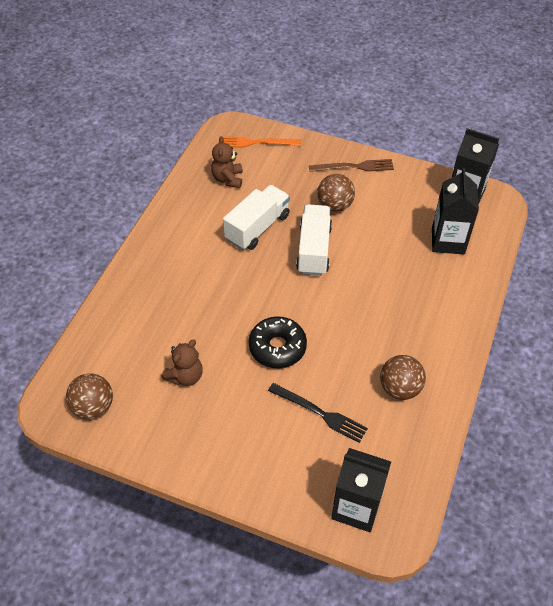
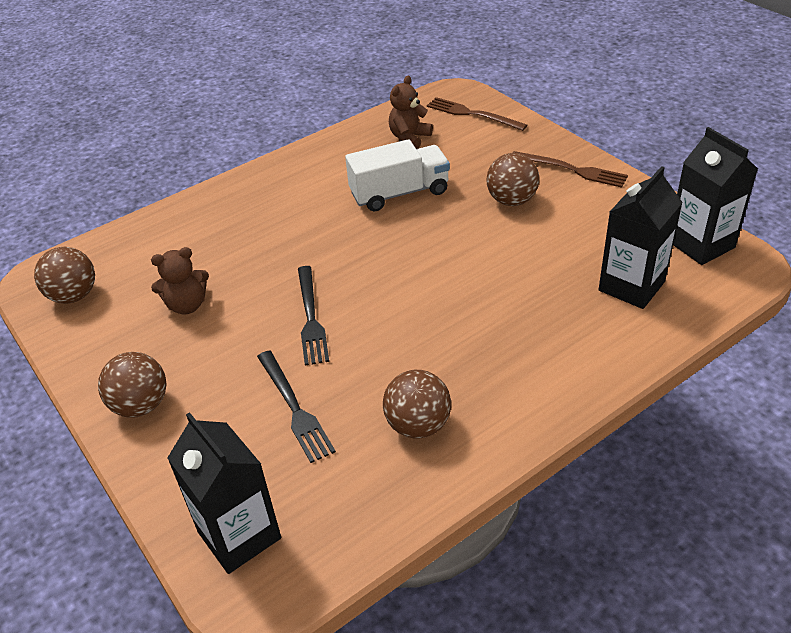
camera: 35 degrees right, 10 degrees down
(221, 460) = (141, 405): none -> brown ball
(256, 143) = (472, 114): orange fork -> brown fork
(277, 347) = (311, 318): black donut -> black fork
(314, 250) = (445, 236): white truck -> none

